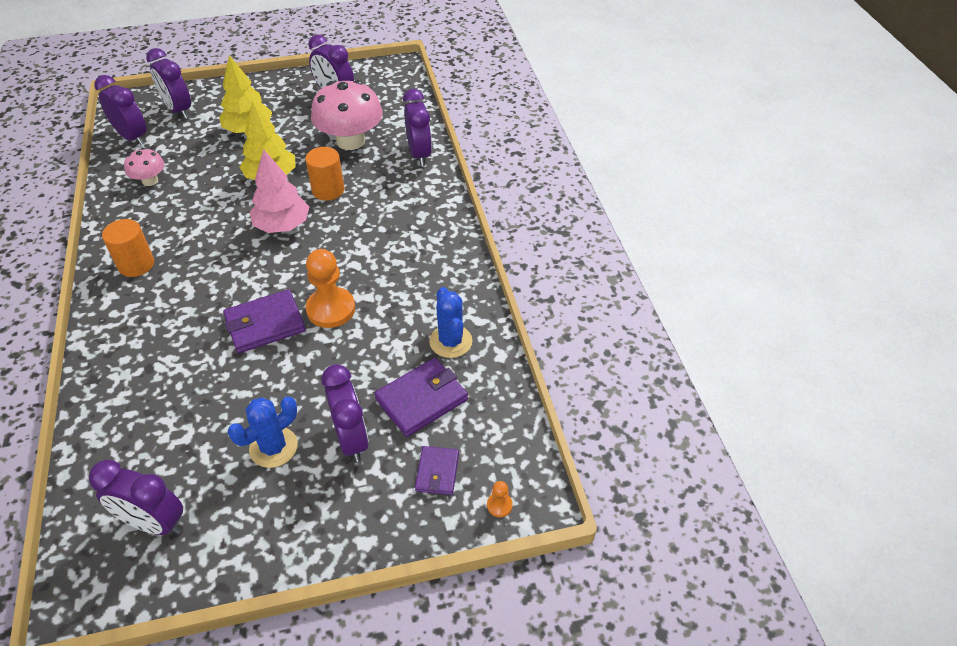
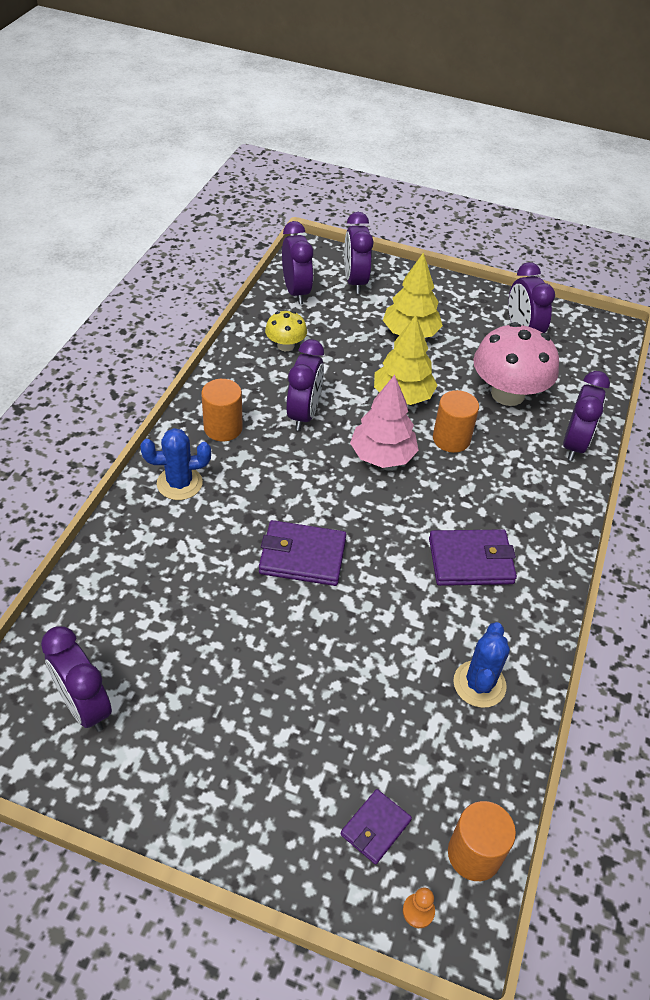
camera: 30 degrees right, 0 degrees up
(150, 181) = (285, 345): pink mushroom -> yellow mushroom
(273, 447) = (233, 695): blue cactus -> blue cactus (179, 483)
(331, 309) = (376, 575): orange pawn -> none
(351, 439) = (311, 733): purple clock -> purple clock (304, 414)
(421, 399) = (408, 733): purple wallet -> purple wallet (470, 561)
(514, 448) = (474, 854): none -> orange cylinder

